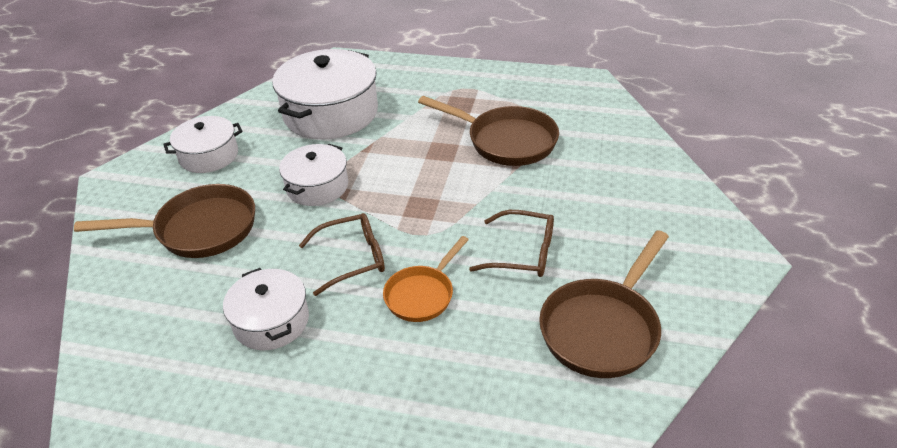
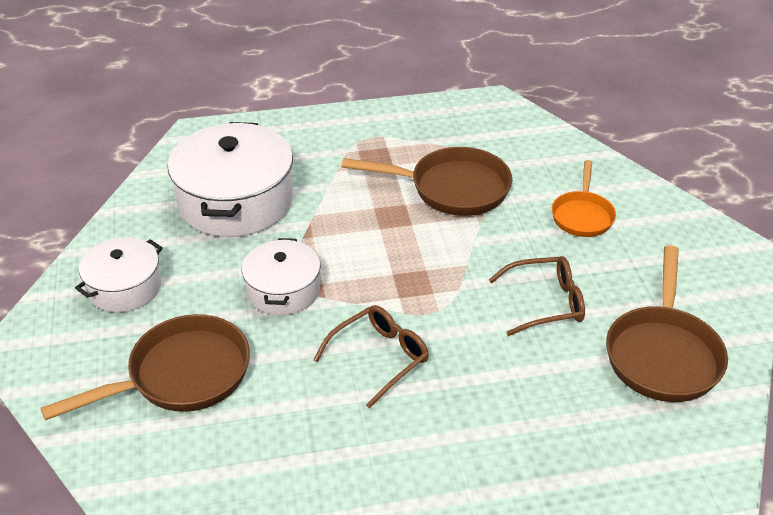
camera: 25 degrees left, 0 degrees up
(271, 321) = (341, 449): white pot -> none
(422, 294) = (477, 373): orange pan -> orange pan (582, 215)

